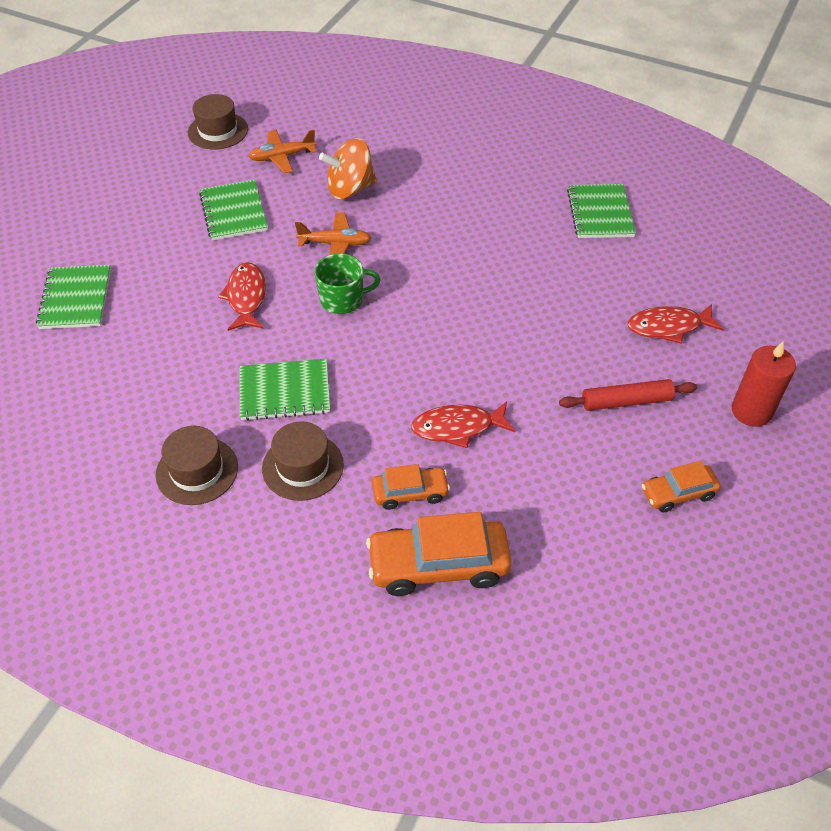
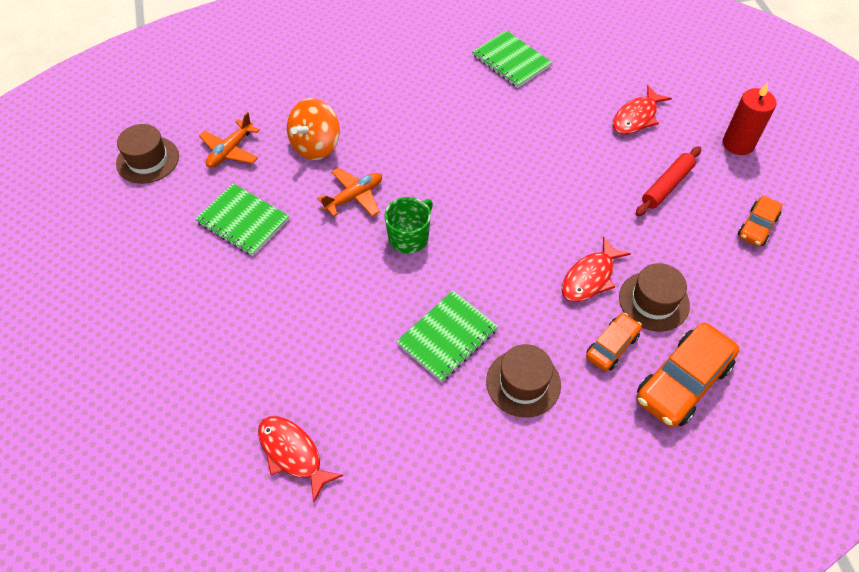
camera: 40 degrees left, 5 degrees up
(76, 299) = (190, 382): green notebook -> none
(197, 471) = (453, 445): brown hat -> brown hat (653, 301)
(246, 297) = (334, 284): red fish -> red fish (293, 454)

